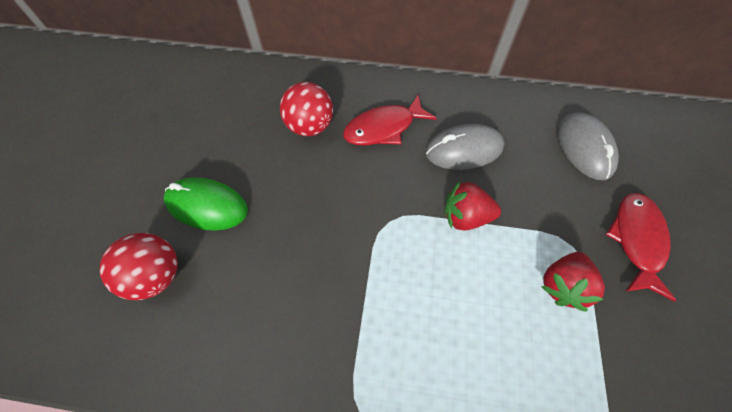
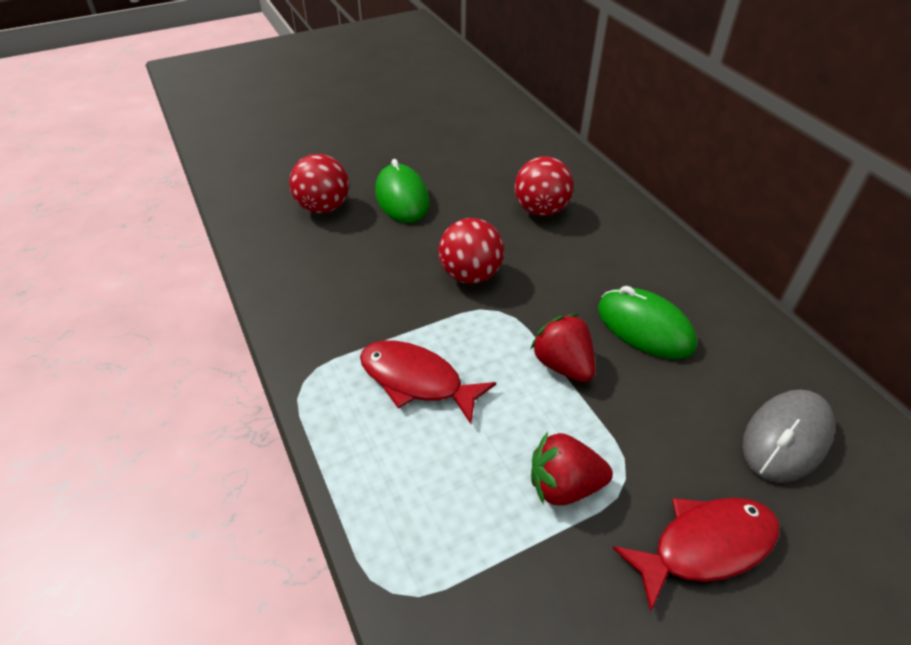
camera: 55 degrees right, 15 degrees down
(339, 215) = (470, 275): none -> red ball
(384, 128) = (598, 256): red fish -> red fish (417, 380)
(464, 150) = (645, 327): grey mouse -> green mouse

